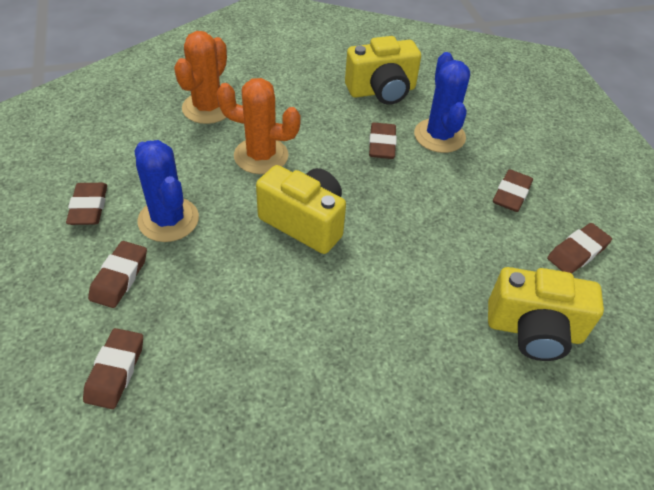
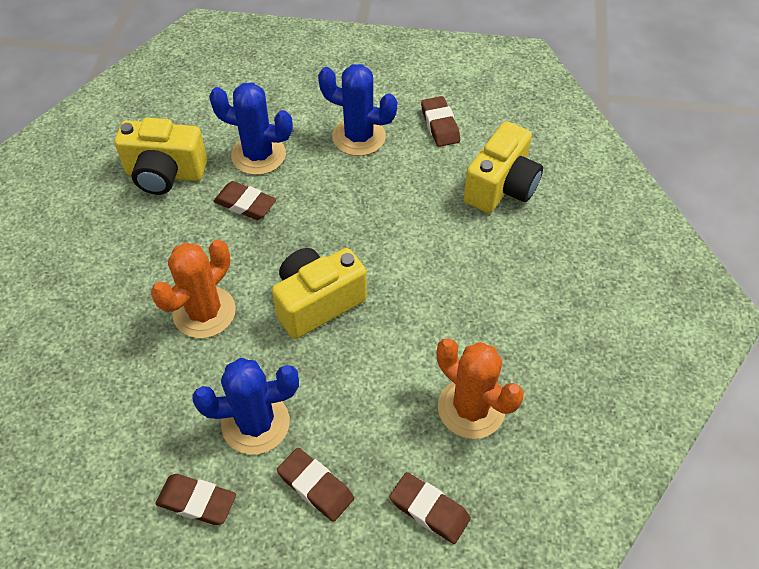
camera: 65 degrees left, 5 degrees up
(207, 108) = (93, 342): orange cactus -> orange cactus (471, 408)
(382, 91) = (165, 174): yellow camera -> yellow camera turned 90 degrees clockwise
(511, 194) = (359, 137): brown eraser -> blue cactus

